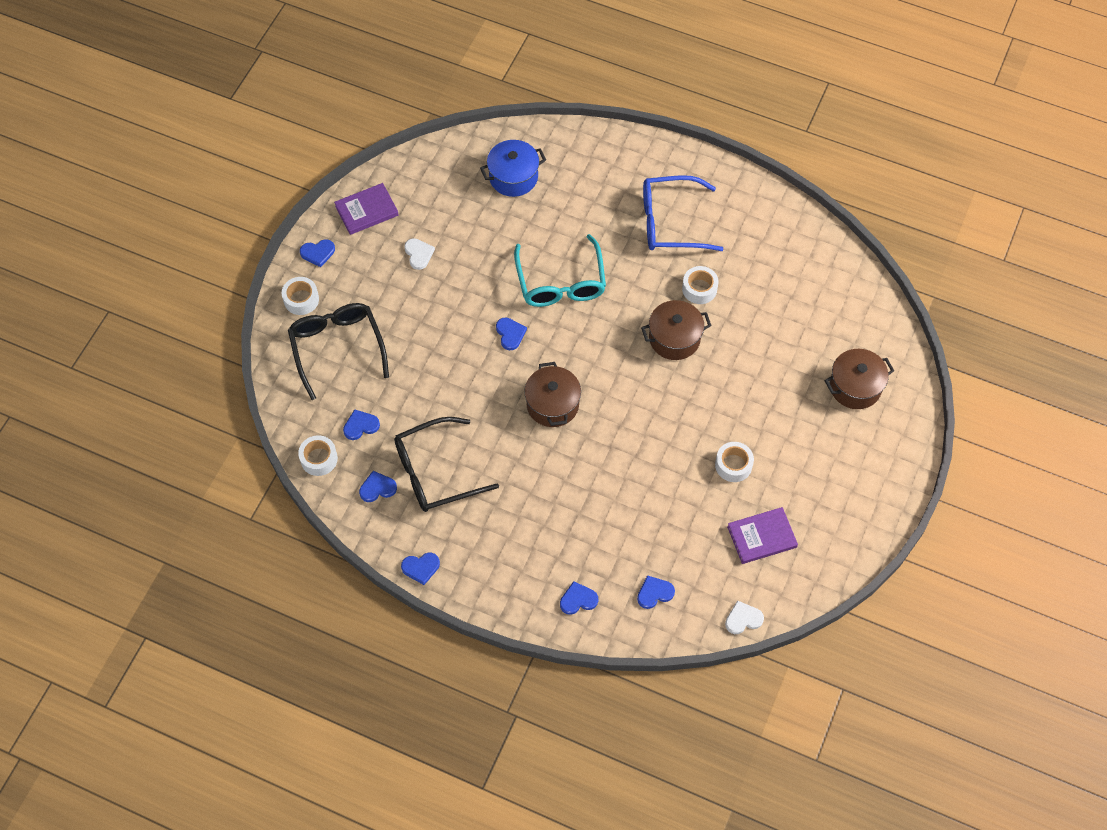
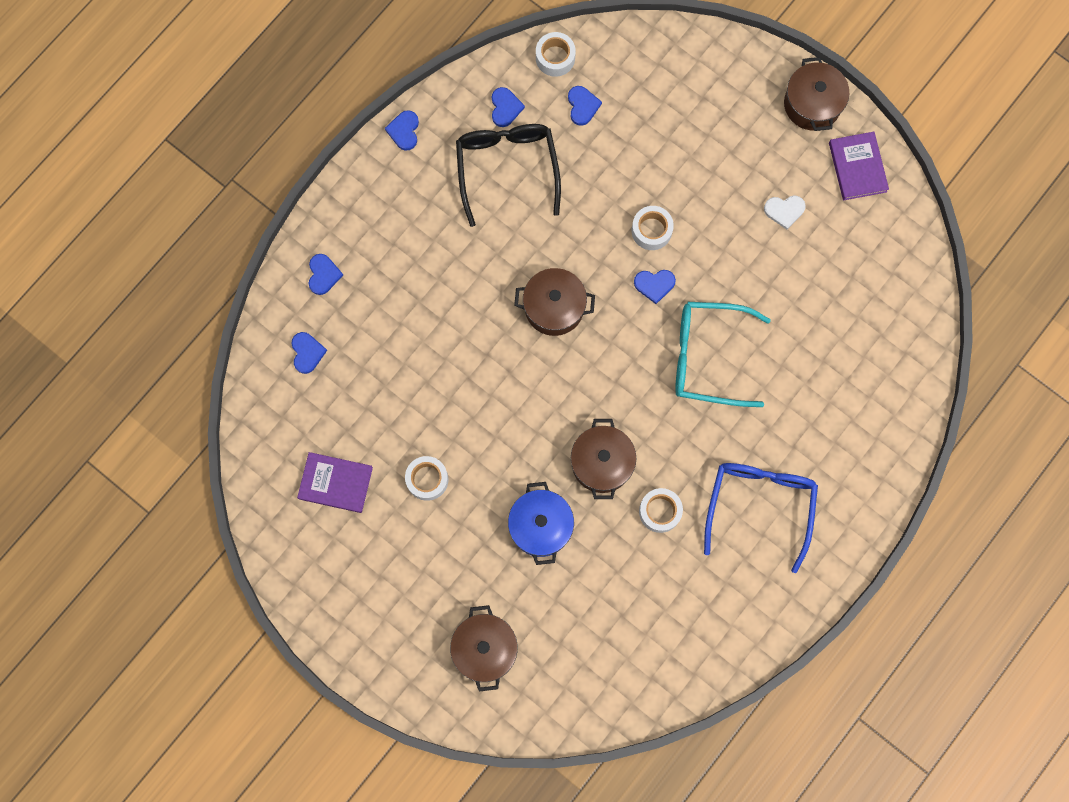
camera: 105 degrees right, 15 degrees up
(301, 299) = (755, 76): white tape -> white tape (651, 230)
(318, 253) = (812, 104): blue heart -> brown pot
(337, 348) = (683, 101): black glasses -> none
(513, 177) = (867, 340): blue pot -> blue pot (540, 526)
(743, 619) = (251, 434): white heart -> none
(761, 537) = (335, 483): purple book -> purple book turned 75 degrees counterclockwise

